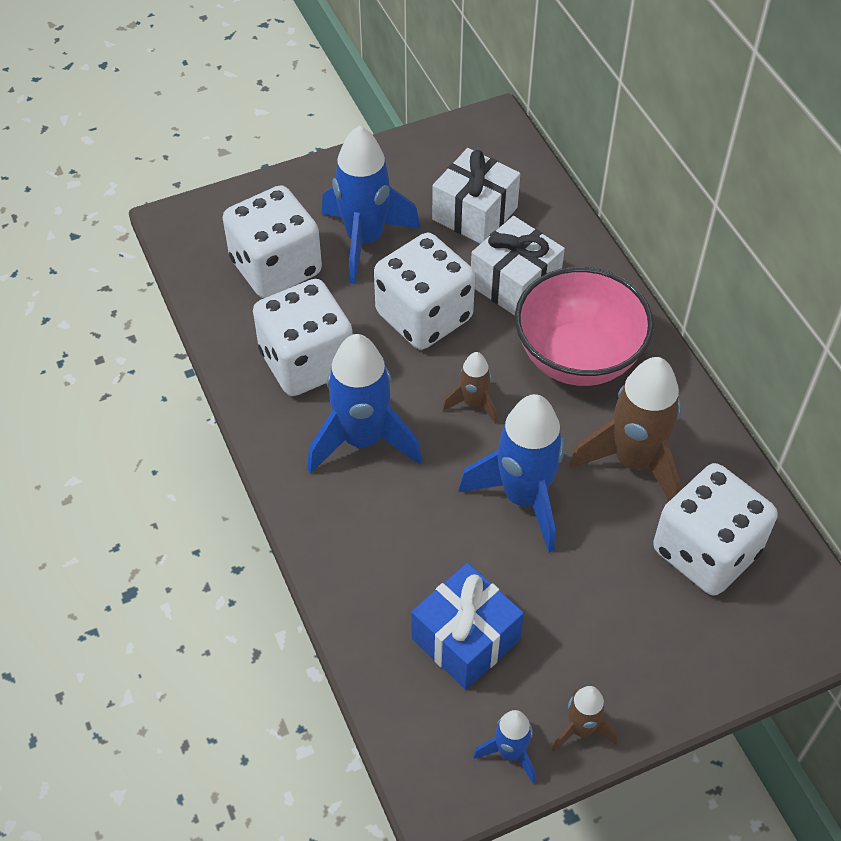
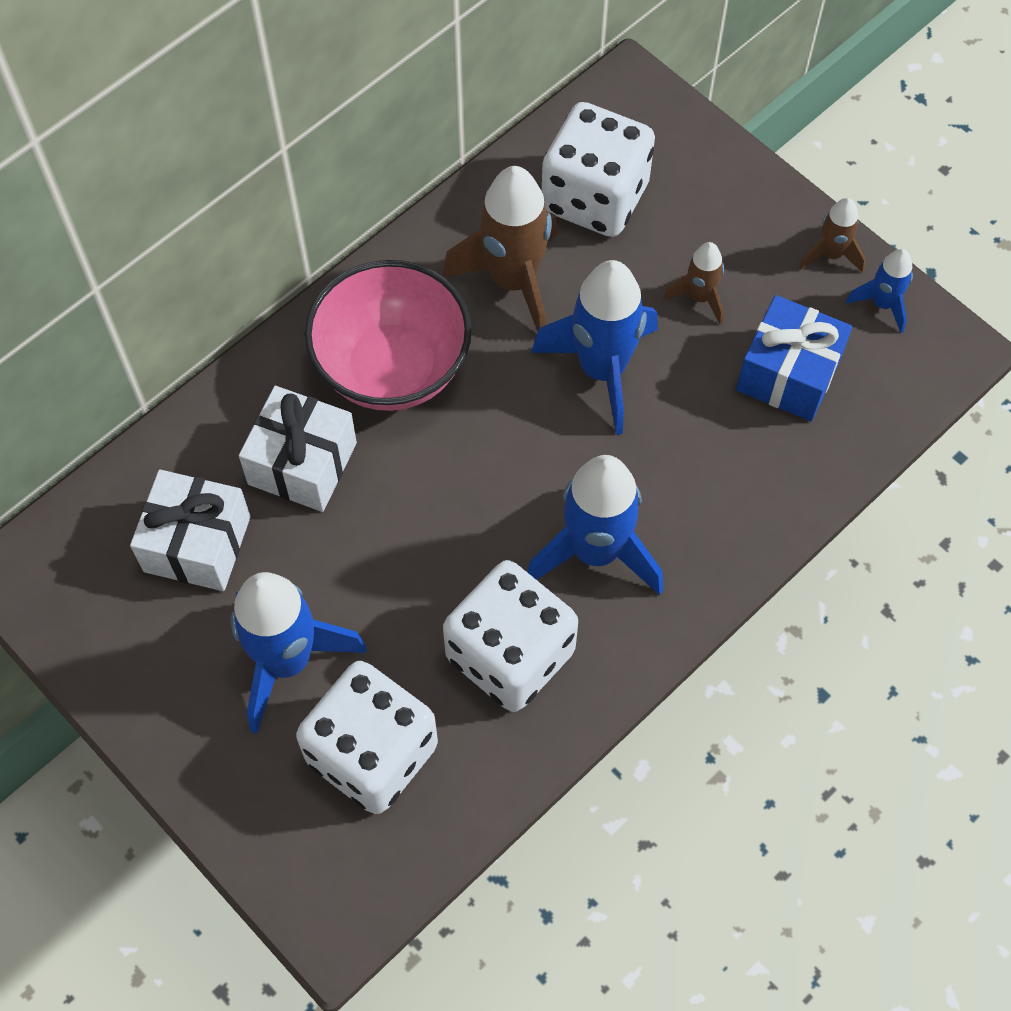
camera: 110 degrees left, 10 degrees up
(424, 316) = (390, 547): white dice -> none
(473, 404) = (499, 454): brown rocket -> brown rocket (699, 297)

